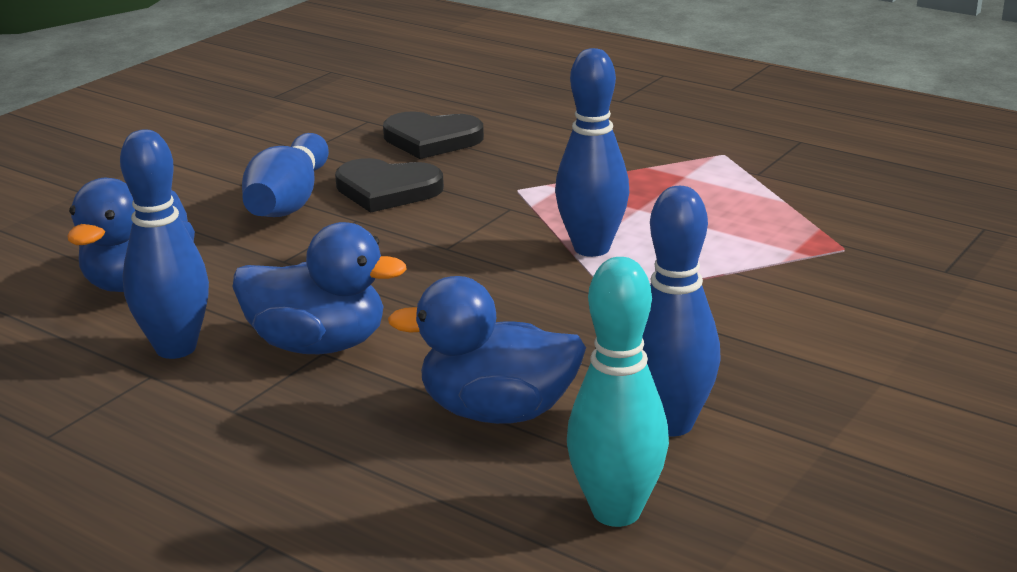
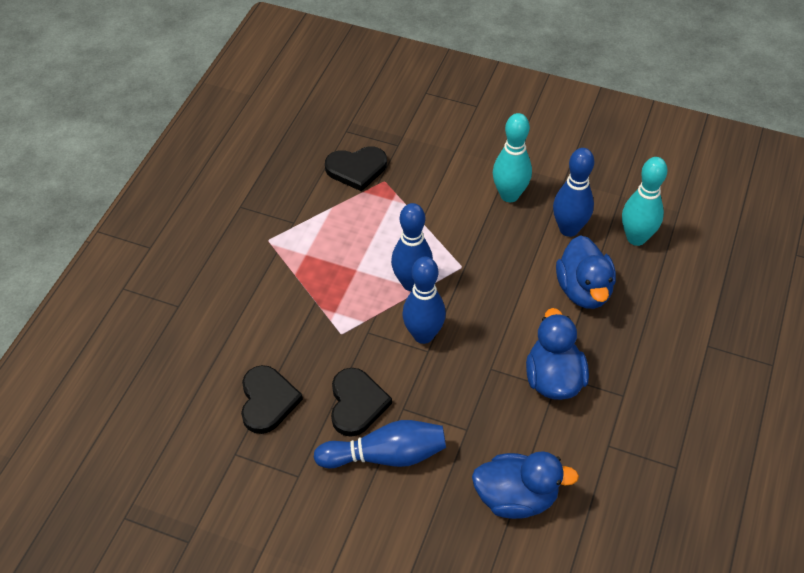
camera: 105 degrees left, 25 degrees up
(176, 348) = (580, 444): blue bowling pin -> blue bowling pin (423, 335)
(787, 368) = (509, 195): none -> turquoise bowling pin
(878, 228) = (356, 169): none -> black heart

